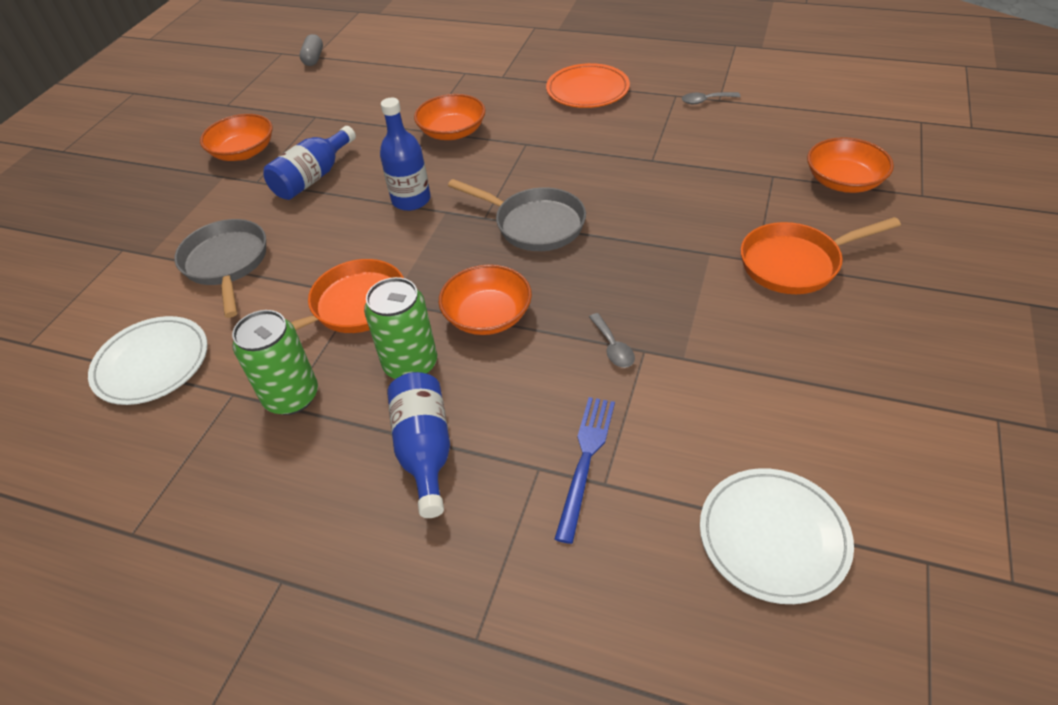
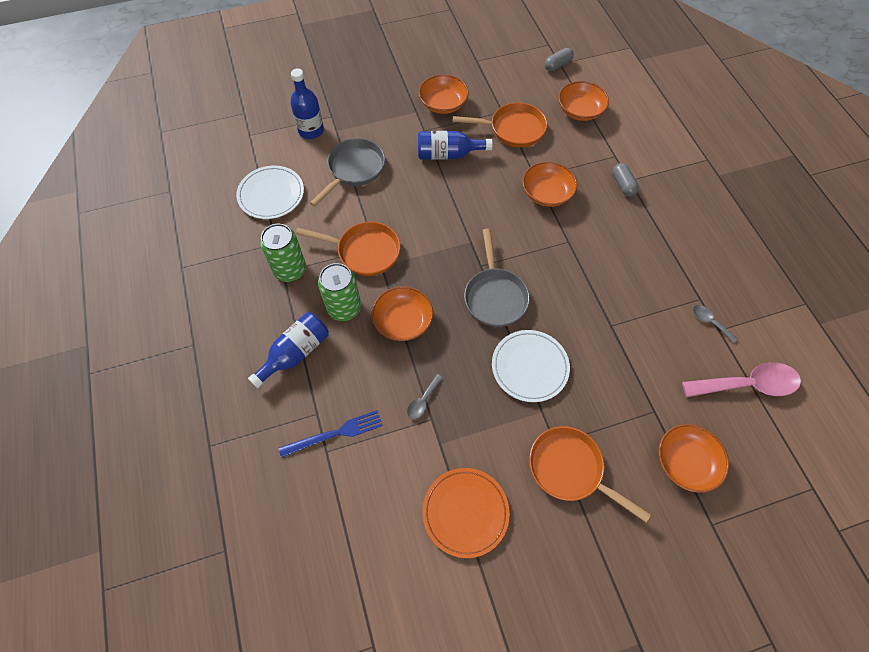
camera: 50 degrees right, 15 degrees up
(347, 119) = (513, 129): none -> orange pan
(385, 69) = (580, 111): none -> orange bowl
(411, 200) = (467, 217): blue bottle -> blue bottle (311, 130)
(502, 82) = (623, 185): none -> grey capsule
(587, 90) = (658, 240): orange plate -> orange plate (465, 512)
(773, 537) = (342, 555): white plate -> white plate (529, 367)
(789, 110) = (747, 384): none -> pink spoon

